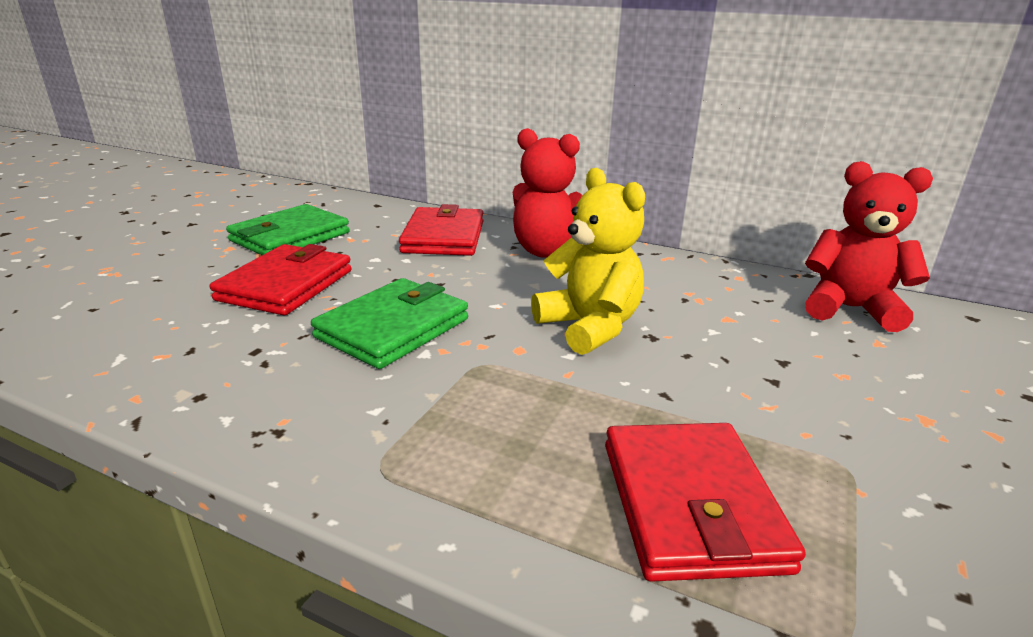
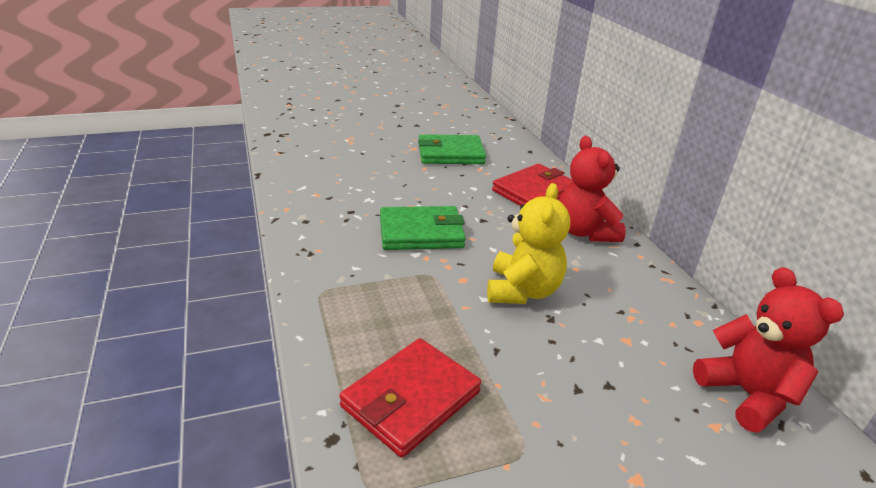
camera: 45 degrees right, 5 degrees up
(286, 285) = (408, 183): red wallet -> none

